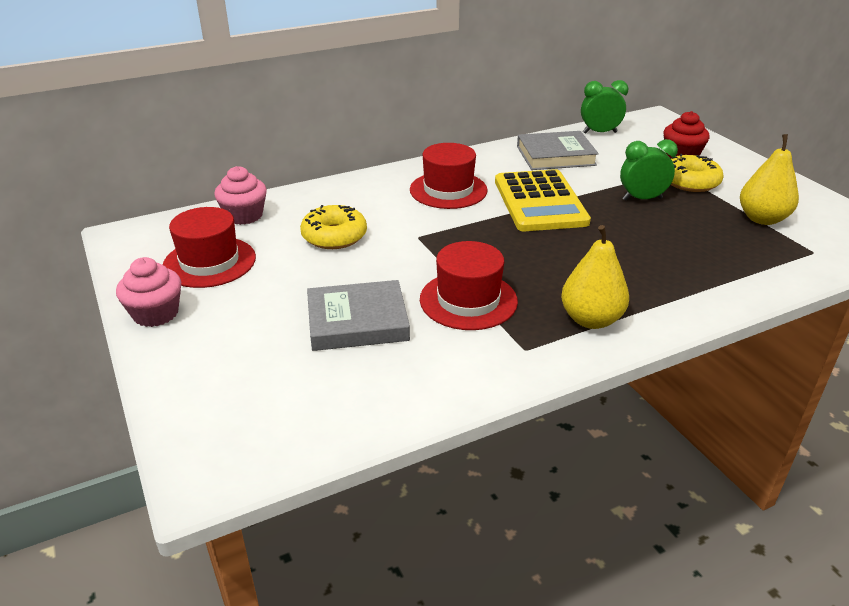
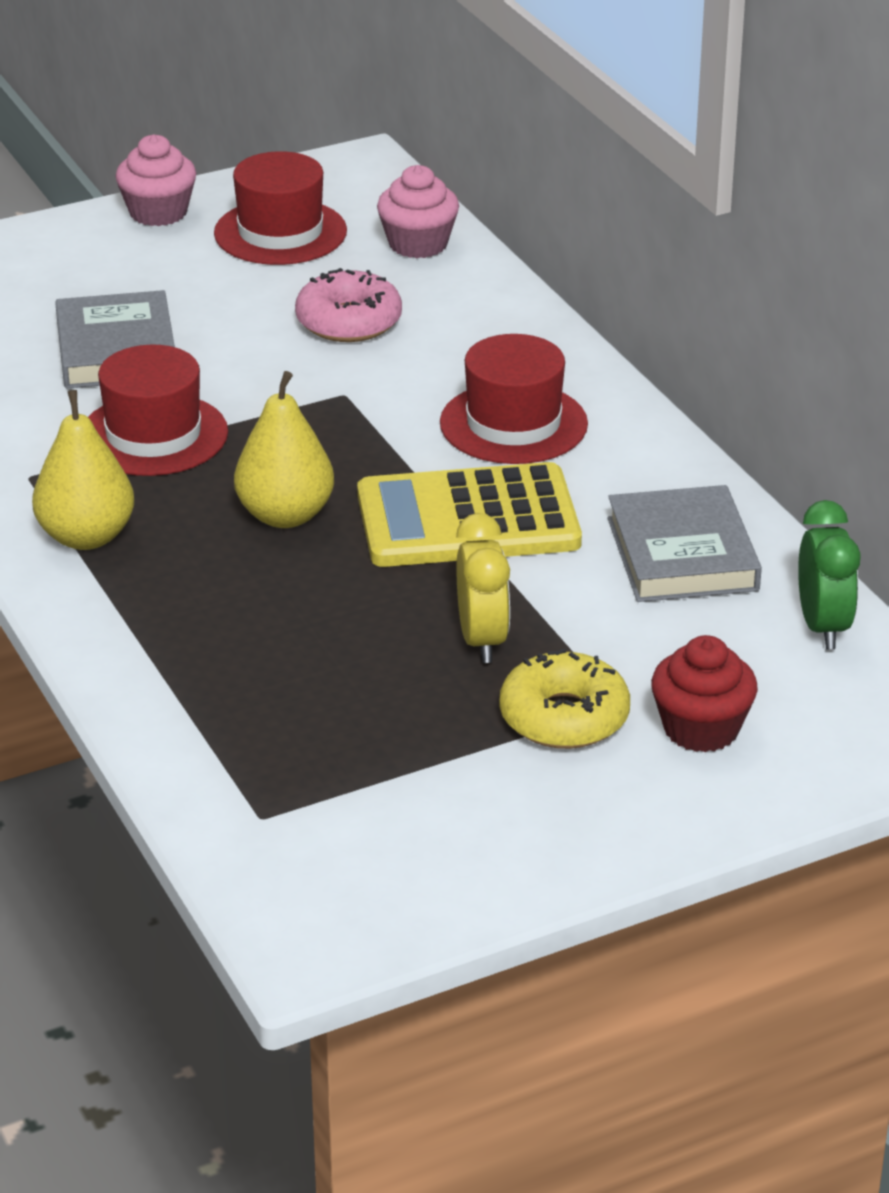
camera: 90 degrees right, 0 degrees up
(334, 236) = (349, 322): yellow donut -> pink donut
(642, 199) = (482, 640): green clock -> yellow clock
(762, 219) = (395, 782): yellow pear -> yellow pear (285, 515)

